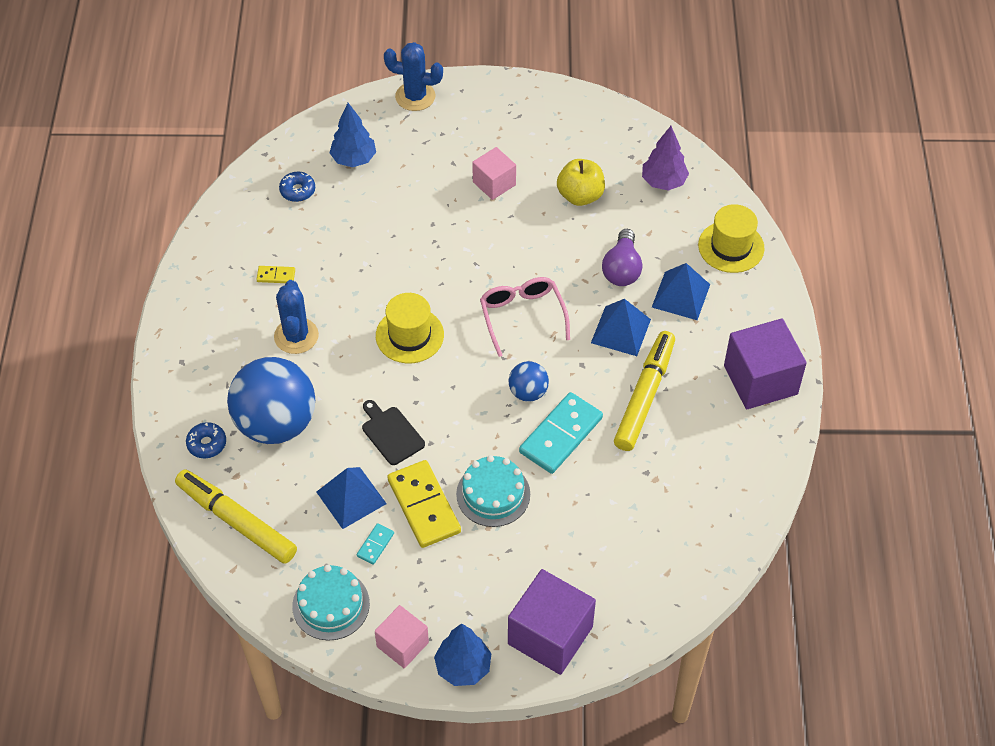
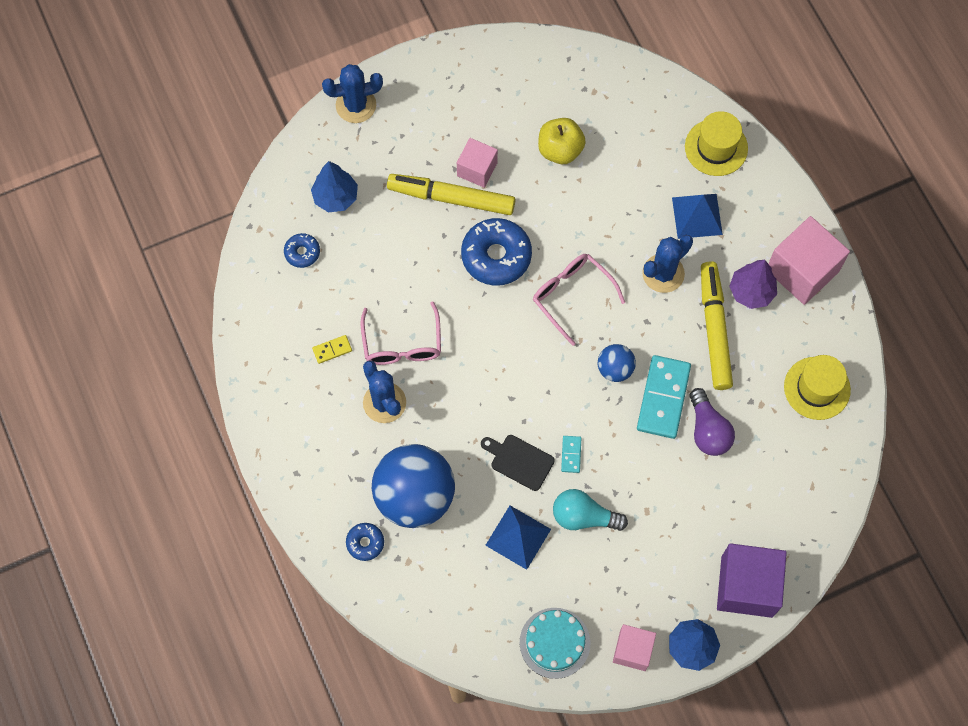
camera: 25 degrees left, 15 degrees up
(236, 521) = (433, 604): yellow marker -> yellow marker (451, 198)
(341, 295) = (402, 344): none -> pink glasses
(375, 545) = (562, 571): turquoise domino -> turquoise domino (571, 454)
(409, 335) = (484, 358): yellow hat -> yellow hat (817, 388)
(424, 506) = (583, 516): yellow domino -> turquoise light bulb
(470, 258) = (496, 256): none -> blue donut
(493, 494) = (635, 479): turquoise cake -> none
(620, 331) = (663, 273): blue pyramid -> blue cactus
(622, 269) = (634, 210): purple light bulb -> purple light bulb (708, 430)
(663, 182) = (626, 104): purple tree -> purple tree (751, 292)
(760, 380) = (802, 270): purple cube -> pink cube

